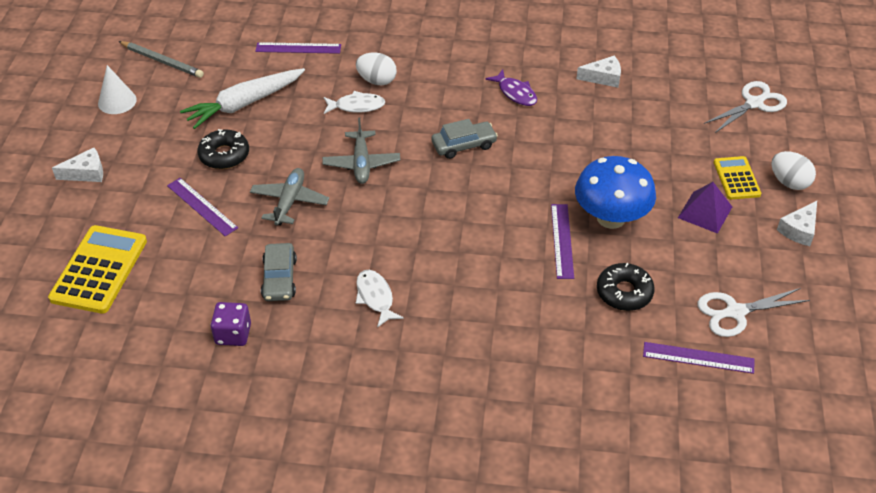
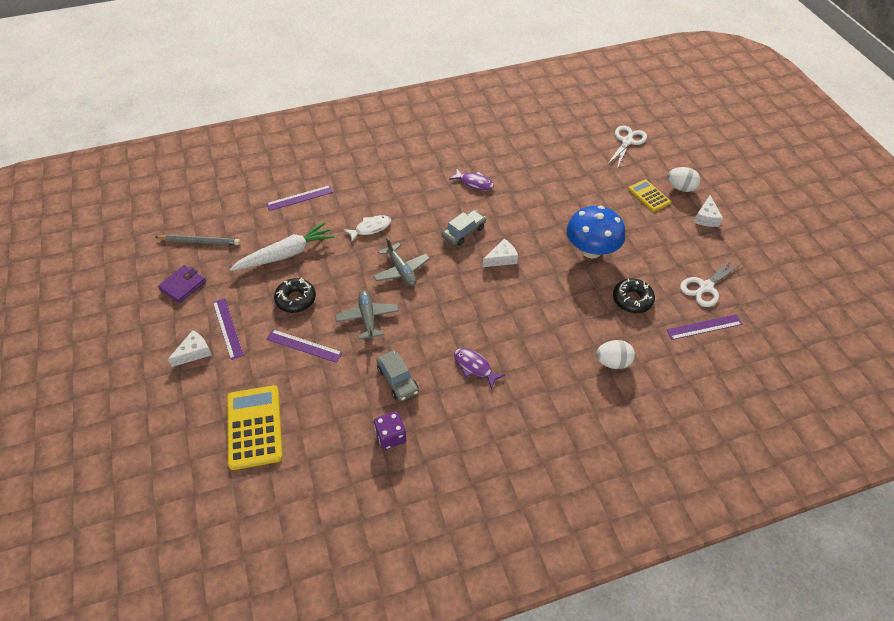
camera: 25 degrees left, 5 degrees up
(117, 101) = (183, 285): white cone -> purple wallet
(244, 104) = (286, 254): white carrot -> white carrot turned 150 degrees counterclockwise
(375, 297) = (474, 367): white fish -> purple fish
(377, 81) = (373, 204): white egg -> white egg (612, 362)
(562, 240) = (571, 278): purple ruler -> purple ruler (228, 328)
(603, 77) = (524, 153): white cheese -> white cheese (501, 258)
(705, 212) = (645, 225): purple pyramid -> none

